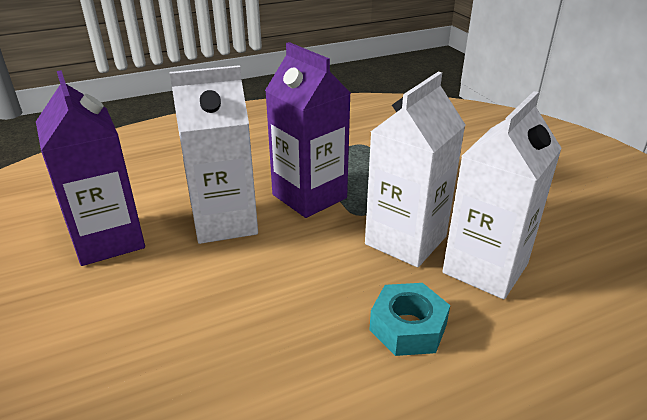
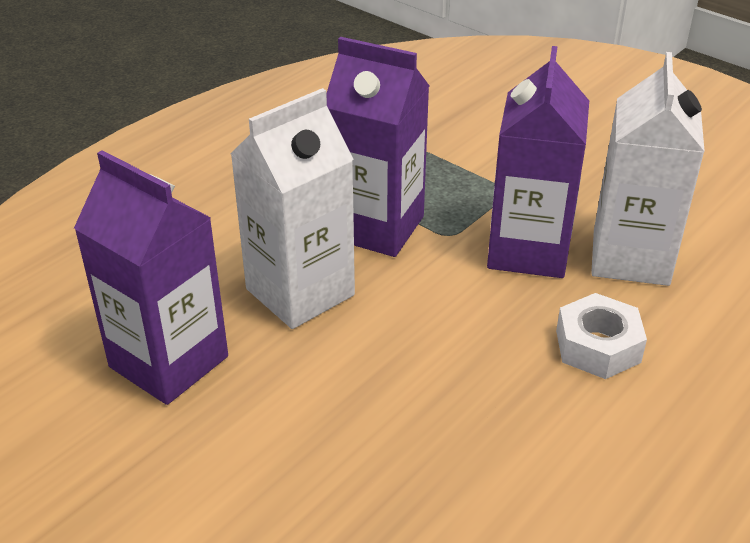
camera: 25 degrees left, 5 degrees up
(405, 240) = (528, 250): white carton -> purple carton
(408, 327) = (598, 346): turquoise nut -> white nut

